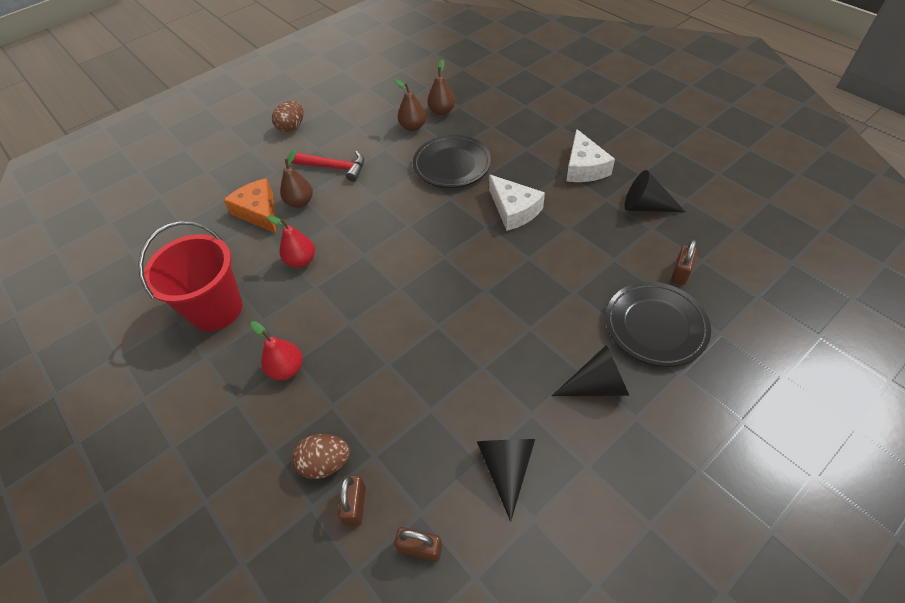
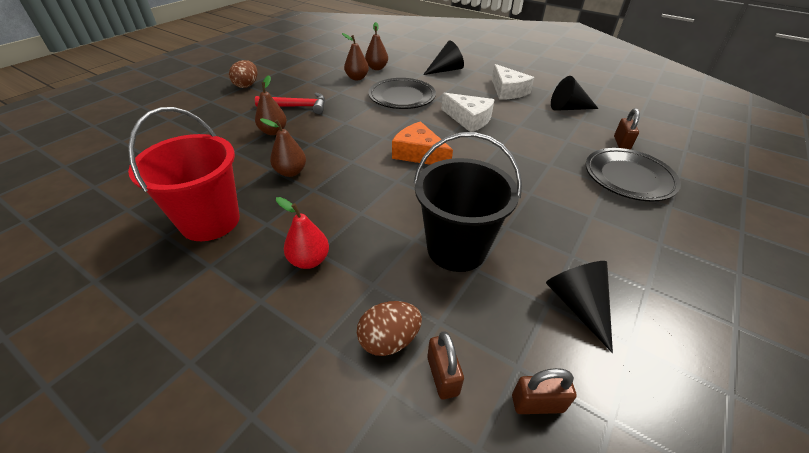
camera: 20 degrees left, 10 degrees down
(259, 212) = (234, 142): orange cheese -> orange cheese (419, 153)
(301, 260) = (291, 172): red pear -> brown pear
(422, 383) = (456, 249): none -> black bucket
(596, 385) = (612, 225): black cone -> black cone (445, 70)

